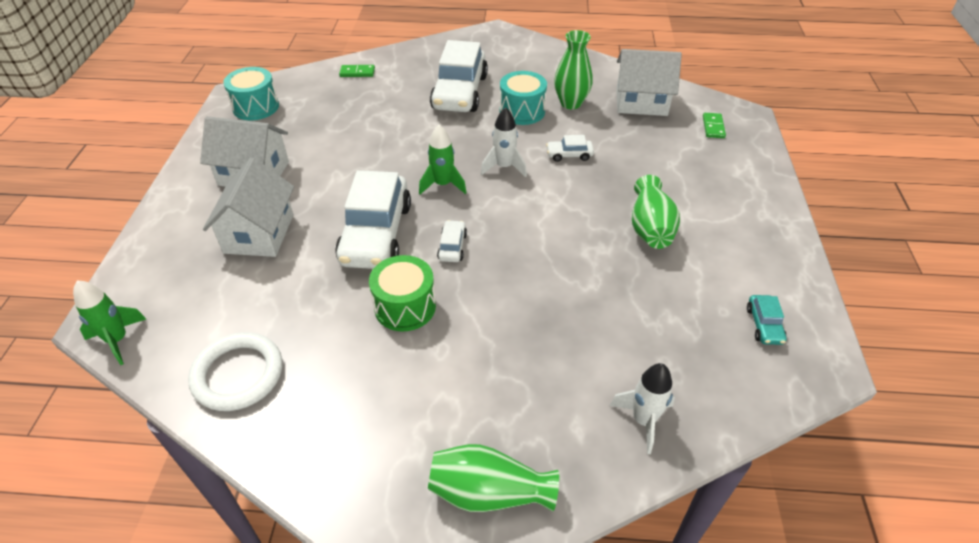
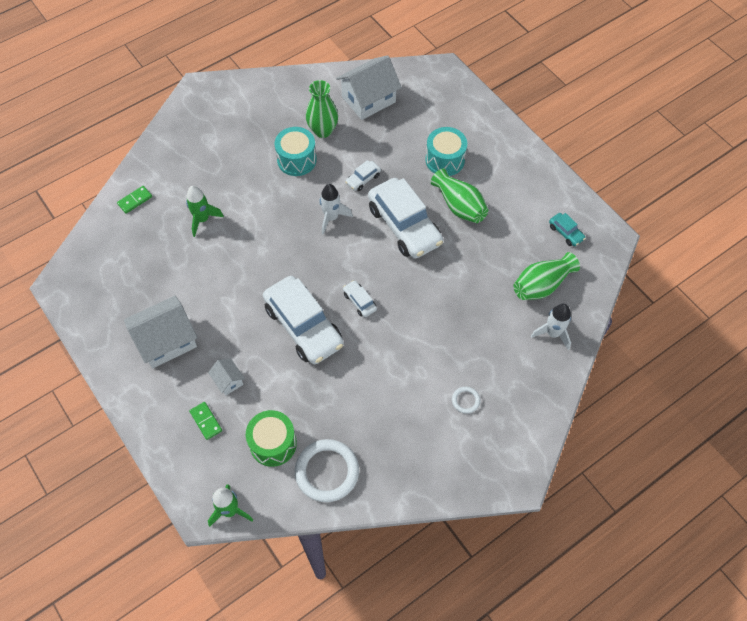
camera: 40 degrees left, 15 degrees up
(256, 107) = (93, 285): turquoise drum -> turquoise drum (445, 160)
(259, 234) = (228, 381): white house -> white house, size x0.48
(405, 307) = (374, 361): green drum -> green drum (273, 443)
(443, 185) = (306, 259): green rocket -> green rocket (202, 219)
(458, 416) = (465, 400): none -> white ring
(460, 92) = (235, 170): white car -> white car (404, 225)
(489, 493) = (516, 426): green vase -> green vase (541, 285)
(713, 127) = (431, 94): green domino -> green domino (206, 421)

